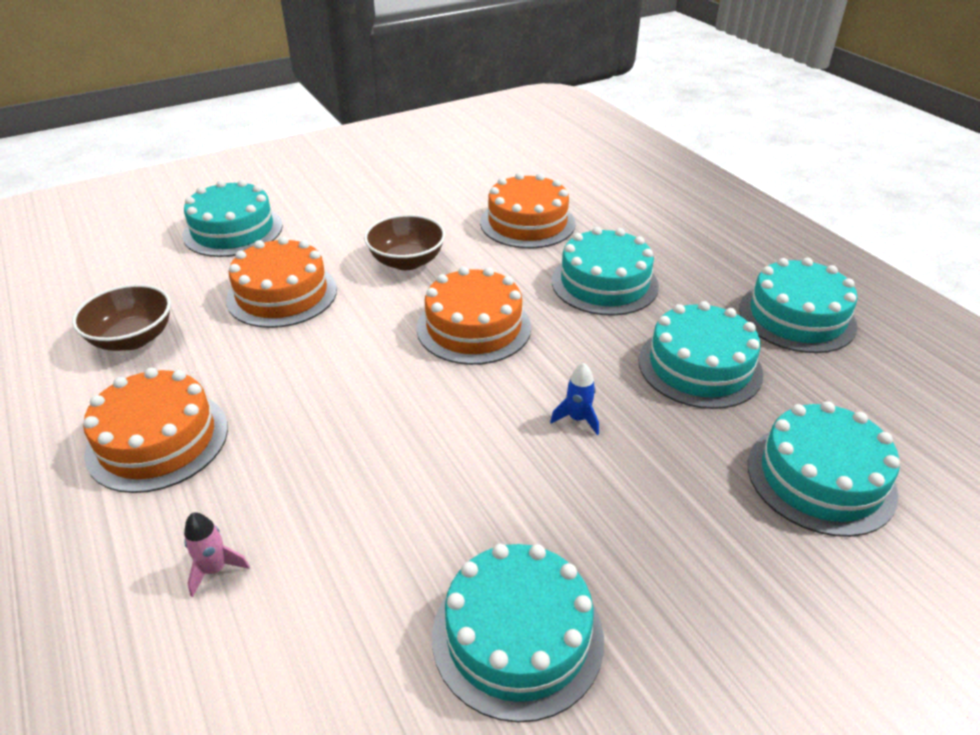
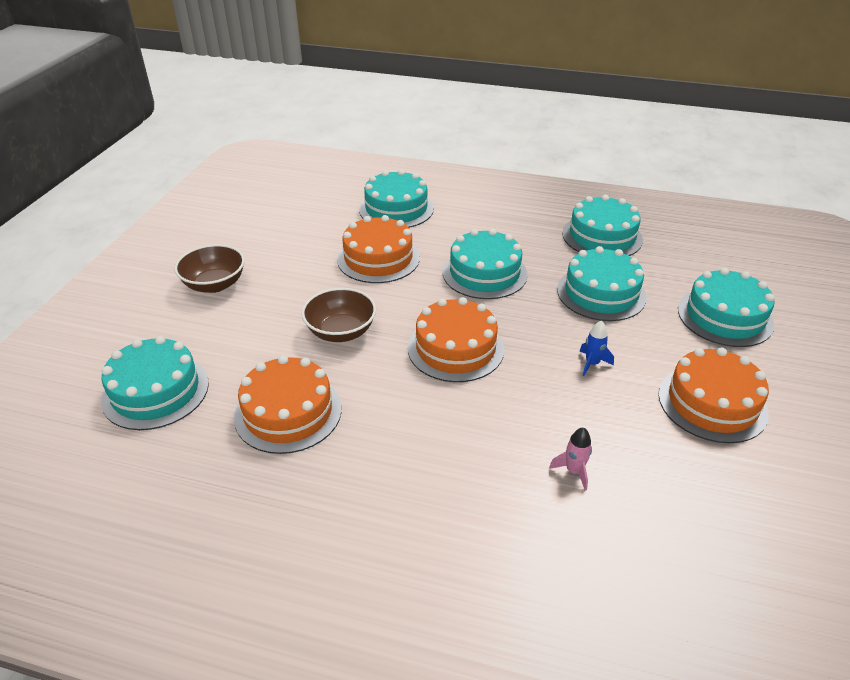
camera: 45 degrees left, 0 degrees up
(133, 339) = (222, 528): brown bowl -> brown bowl (214, 284)
(158, 440) = (378, 575): orange cake -> orange cake (712, 403)
(215, 569) = (554, 609): pink rocket -> pink rocket (573, 471)
(517, 636) = (735, 495): turquoise cake -> turquoise cake (396, 209)

